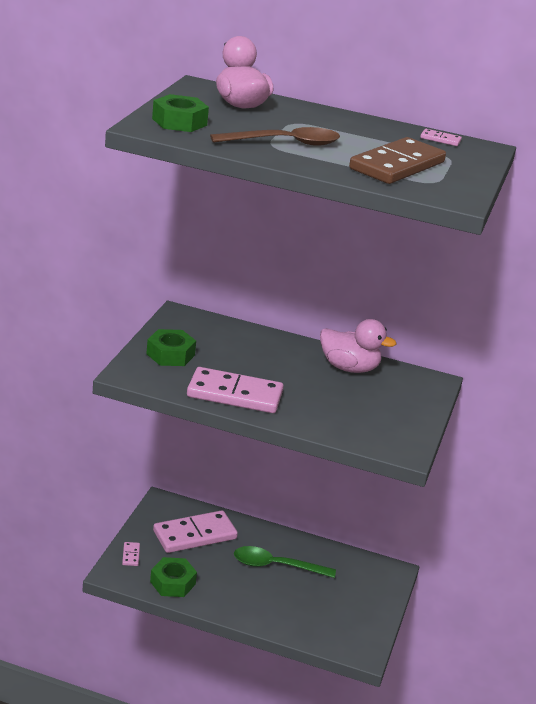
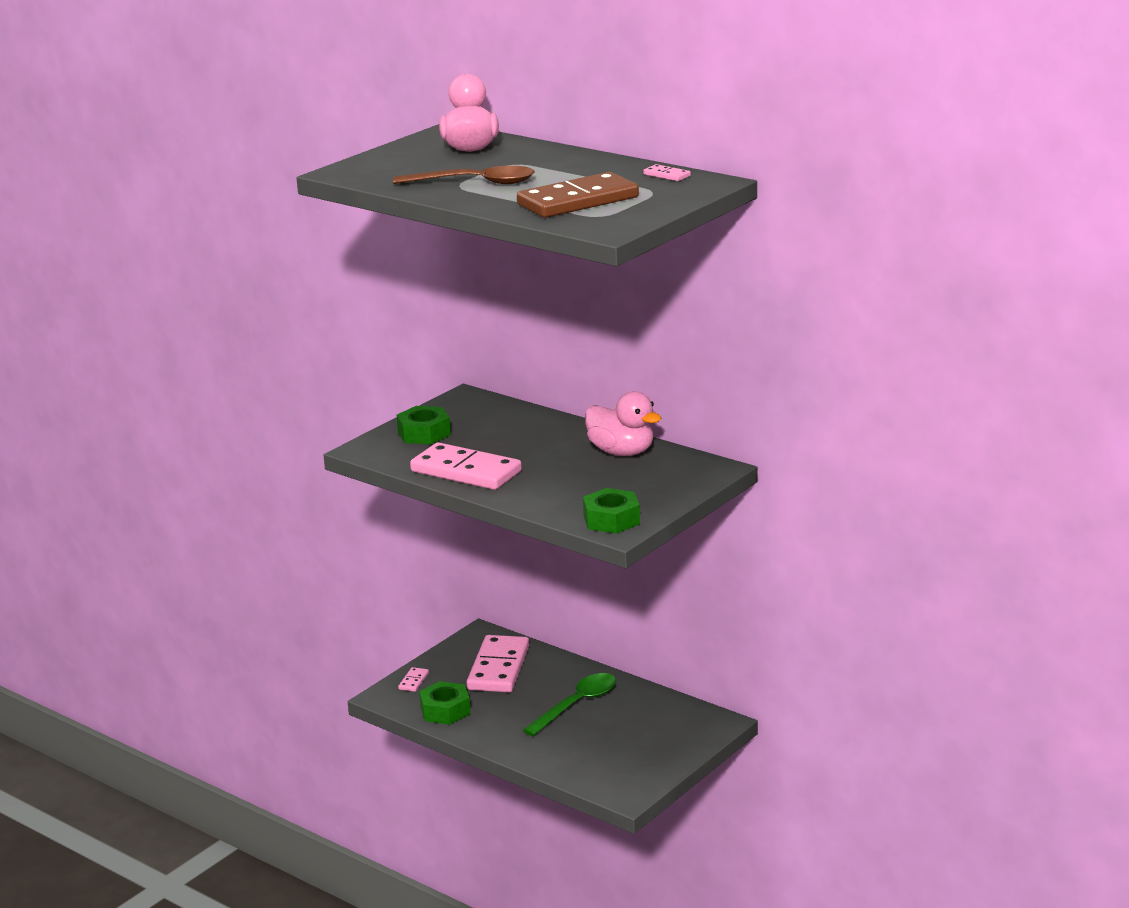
camera: 25 degrees right, 5 degrees down
(179, 122) = (382, 166): green nut -> green nut (611, 520)
(195, 535) = (499, 668): pink domino -> pink domino turned 75 degrees counterclockwise
(276, 566) = (576, 705): green spoon -> green spoon turned 105 degrees clockwise

